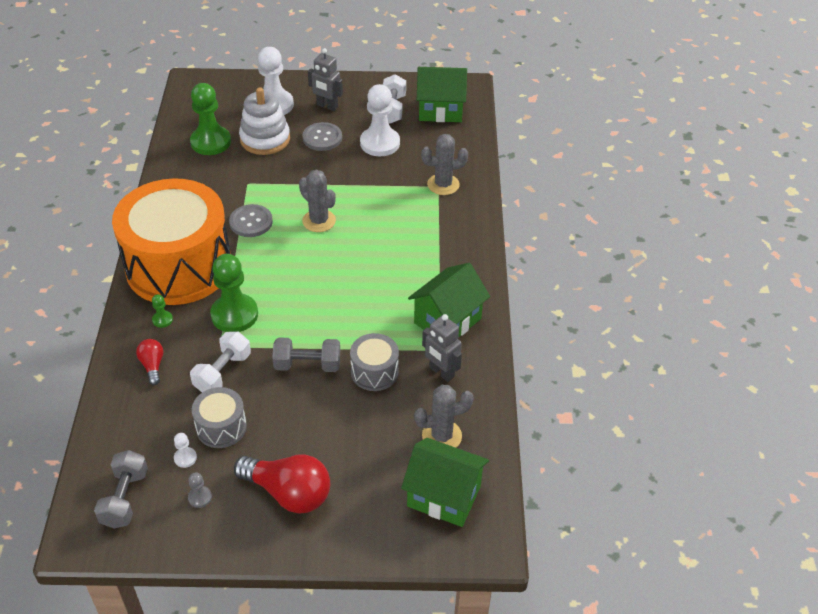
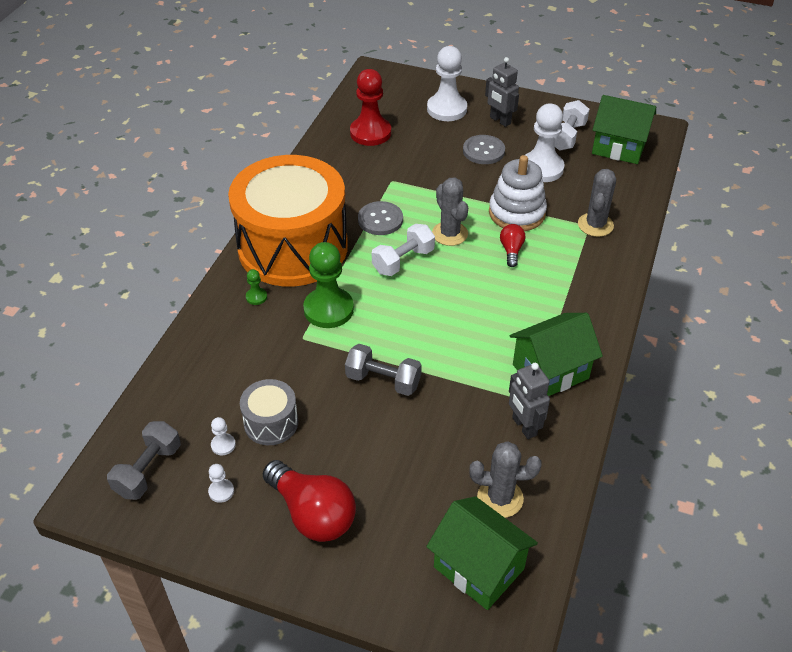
camera: 20 degrees right, 0 degrees up
(152, 365) = (229, 341): red light bulb -> red light bulb (511, 250)
(200, 497) = (221, 491): grey pawn -> white pawn
(210, 142) = (370, 133): green pawn -> red pawn
(222, 372) = (294, 366): white dumbbell -> white dumbbell (403, 261)
(265, 139) = (425, 141): white stacking toy -> white stacking toy (517, 213)
(374, 372) = (451, 407): grey drum -> none
(443, 184) = (595, 225): grey cactus -> grey cactus turned 75 degrees counterclockwise

